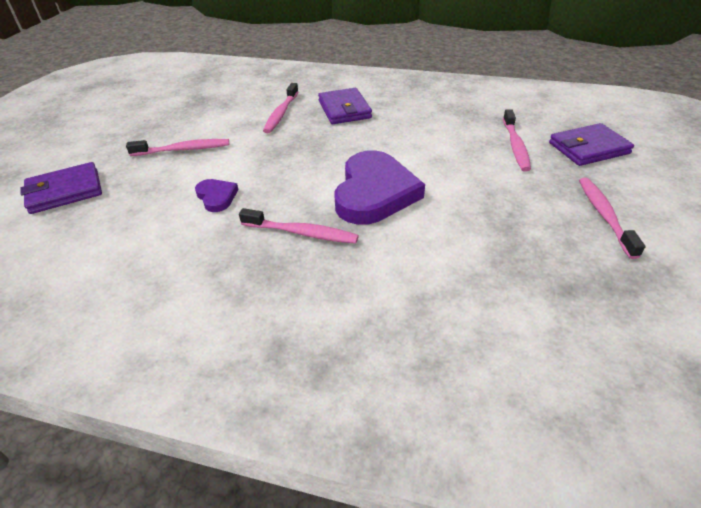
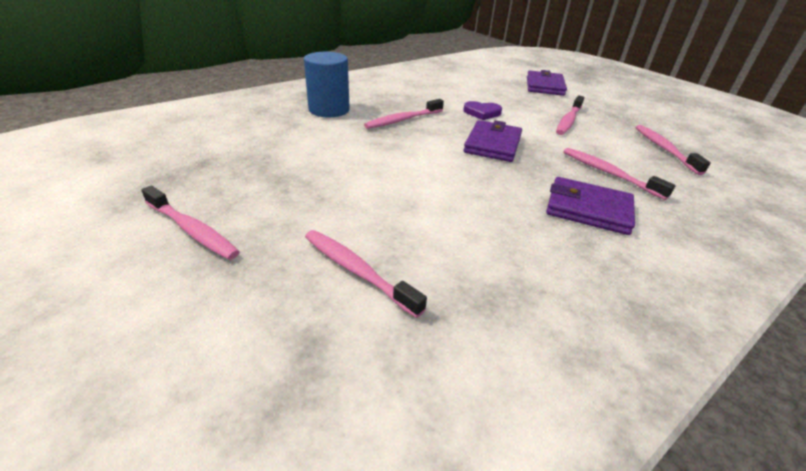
camera: 125 degrees right, 5 degrees down
(205, 104) = (664, 149): none -> pink toothbrush
(346, 303) = (329, 110): none -> blue cylinder
(374, 193) = (406, 155): purple heart -> none
(588, 148) = (255, 332): purple wallet -> purple wallet (492, 144)

